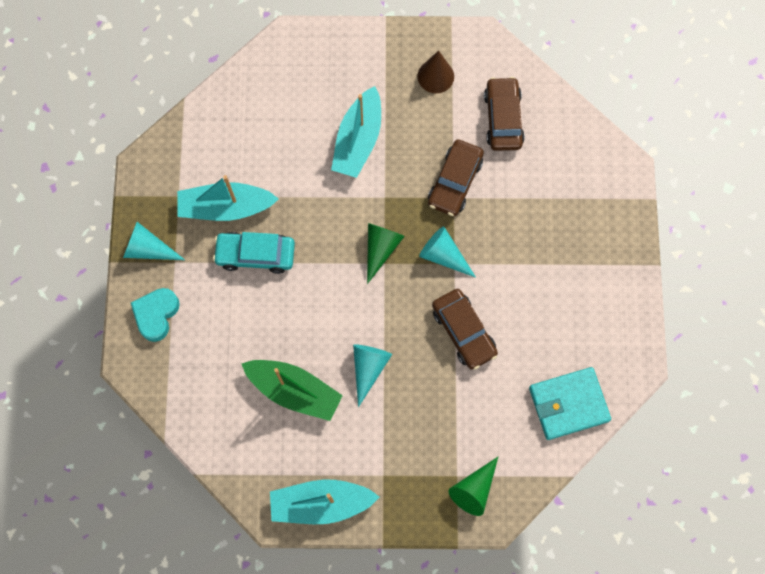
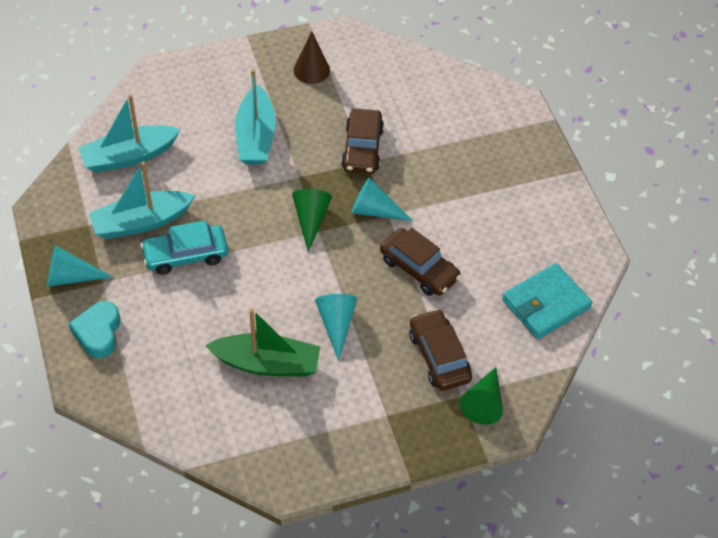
camera: 20 degrees left, 20 degrees down
(321, 503) = (331, 458): turquoise boat -> turquoise boat (129, 156)
(503, 119) = (388, 89): brown car -> brown car (439, 356)

